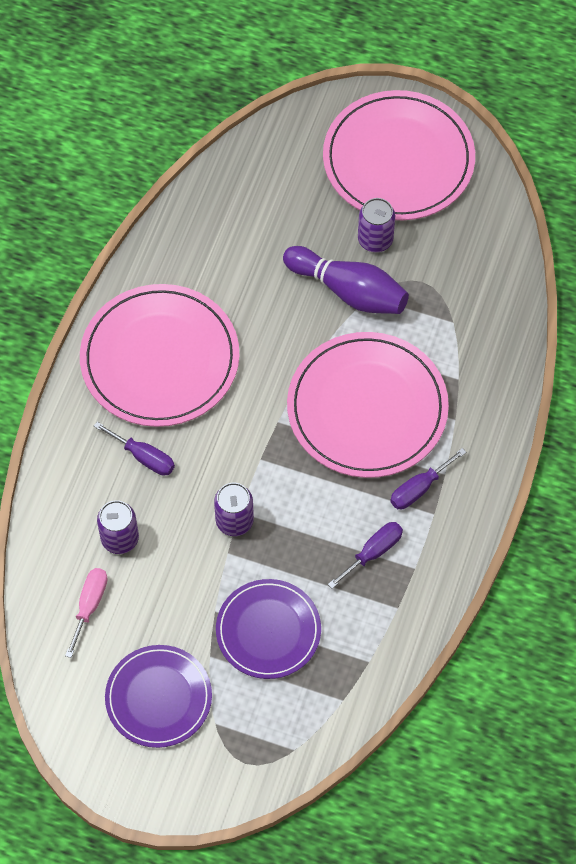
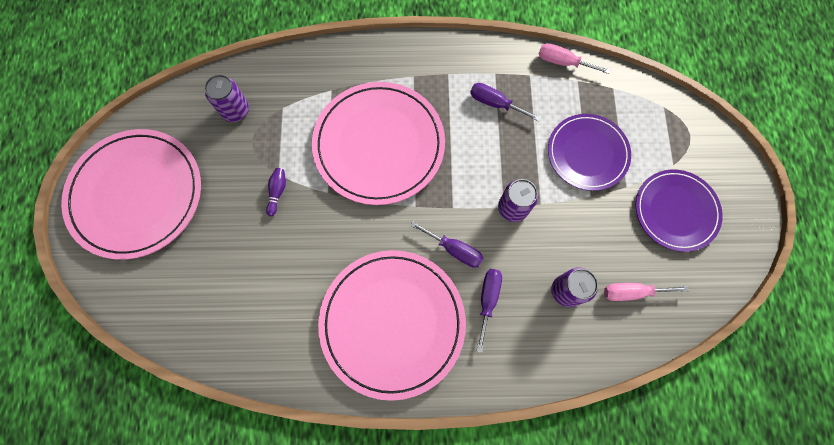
camera: 110 degrees left, 10 degrees up
(349, 291) = (277, 192): purple bowling pin -> purple bowling pin, size x0.41
(375, 240) = (222, 188): purple can -> purple can (235, 110)
(401, 655) = (563, 62): none -> pink screwdriver
(419, 488) = (432, 89): purple screwdriver -> purple screwdriver (454, 249)

